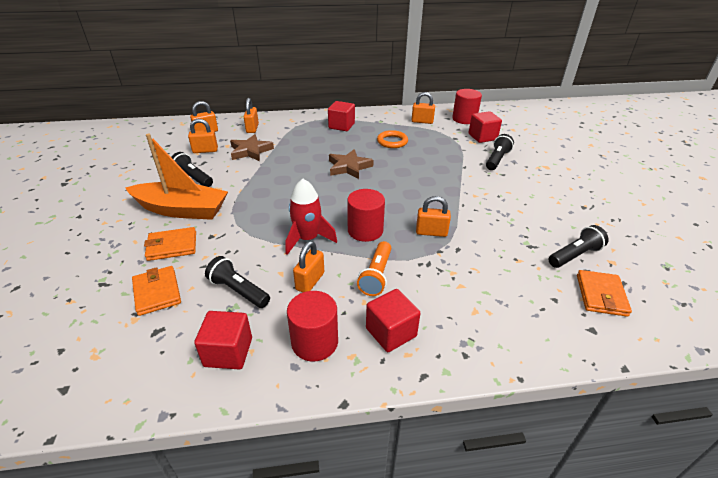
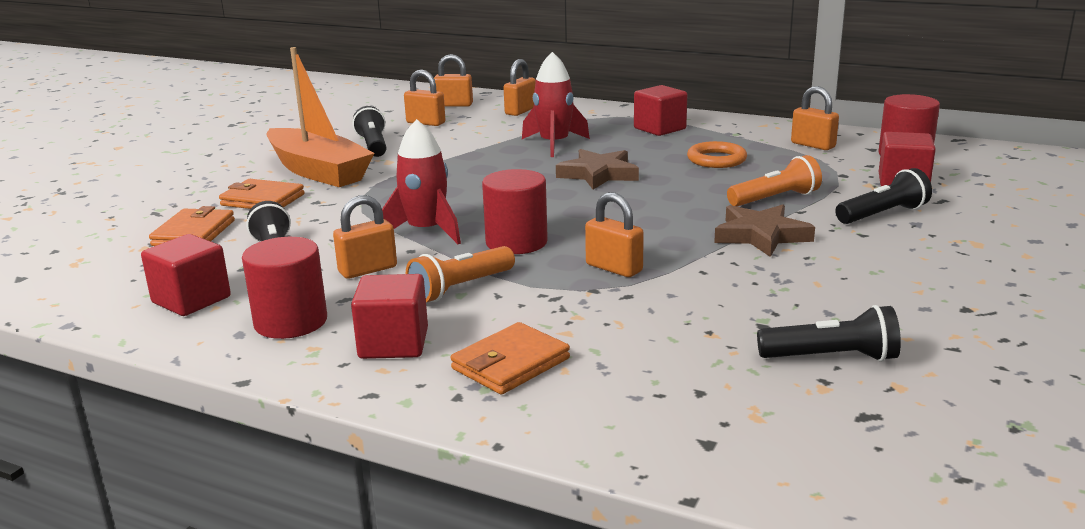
camera: 35 degrees right, 15 degrees down
(250, 151) = (483, 133): brown star -> brown star (761, 236)
(301, 150) = (554, 144): none -> red rocket
(446, 162) = (775, 199): none -> orange flashlight
(601, 295) = (798, 414): orange wallet -> orange wallet (511, 364)

